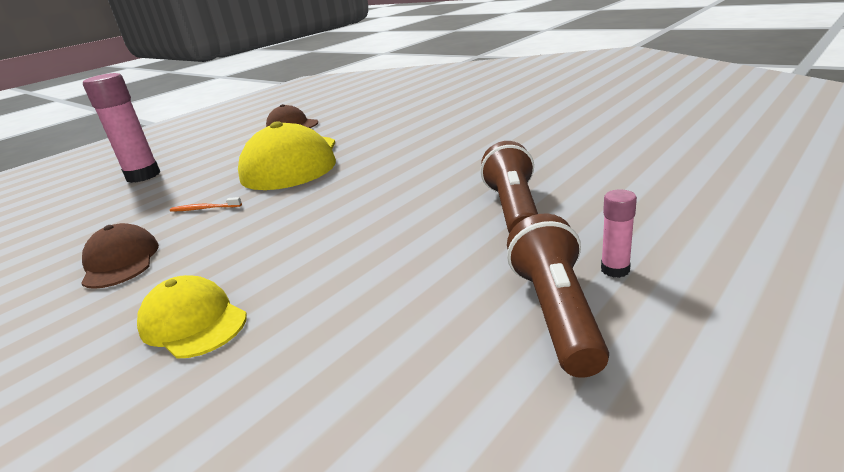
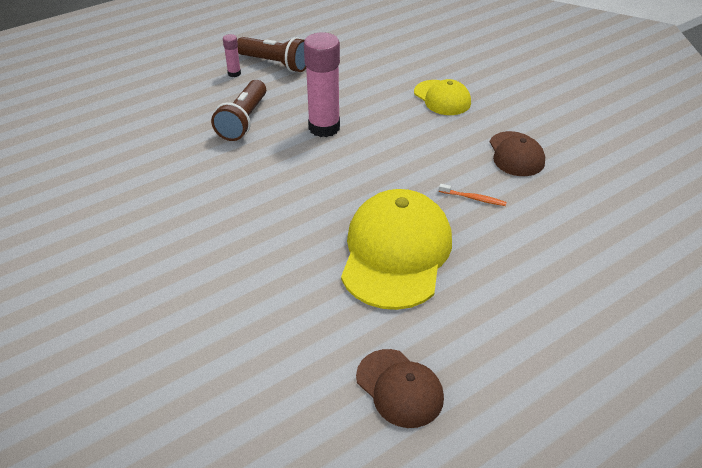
camera: 170 degrees left, 15 degrees up
(143, 176) = (588, 301): pink glue stick -> pink glue stick (324, 127)
(556, 312) = (275, 64): brown flashlight -> brown flashlight turned 75 degrees counterclockwise

